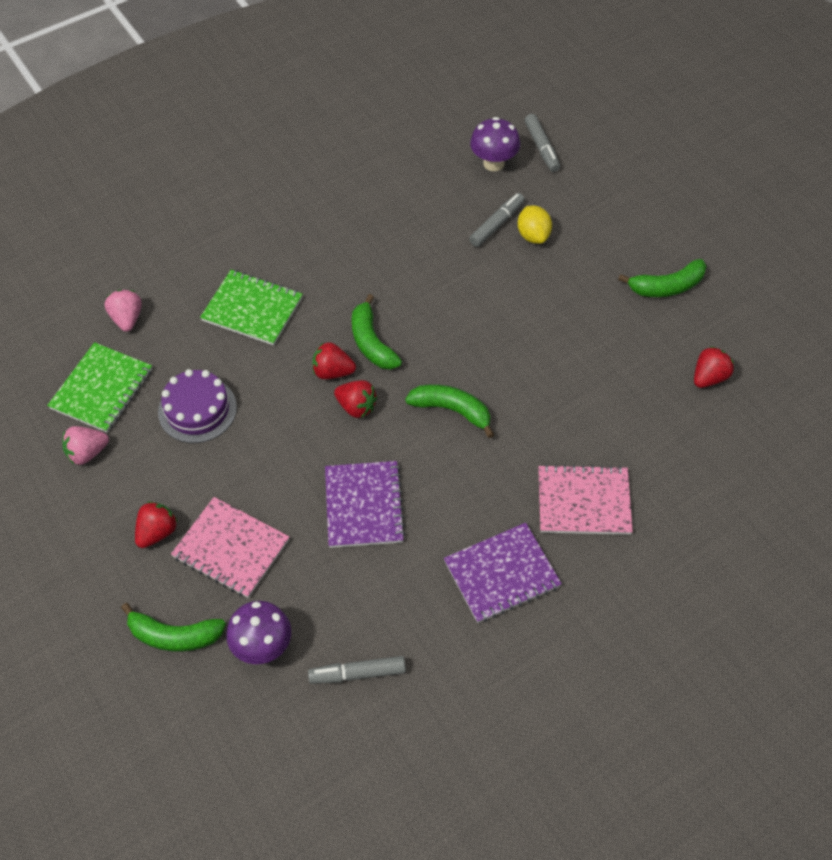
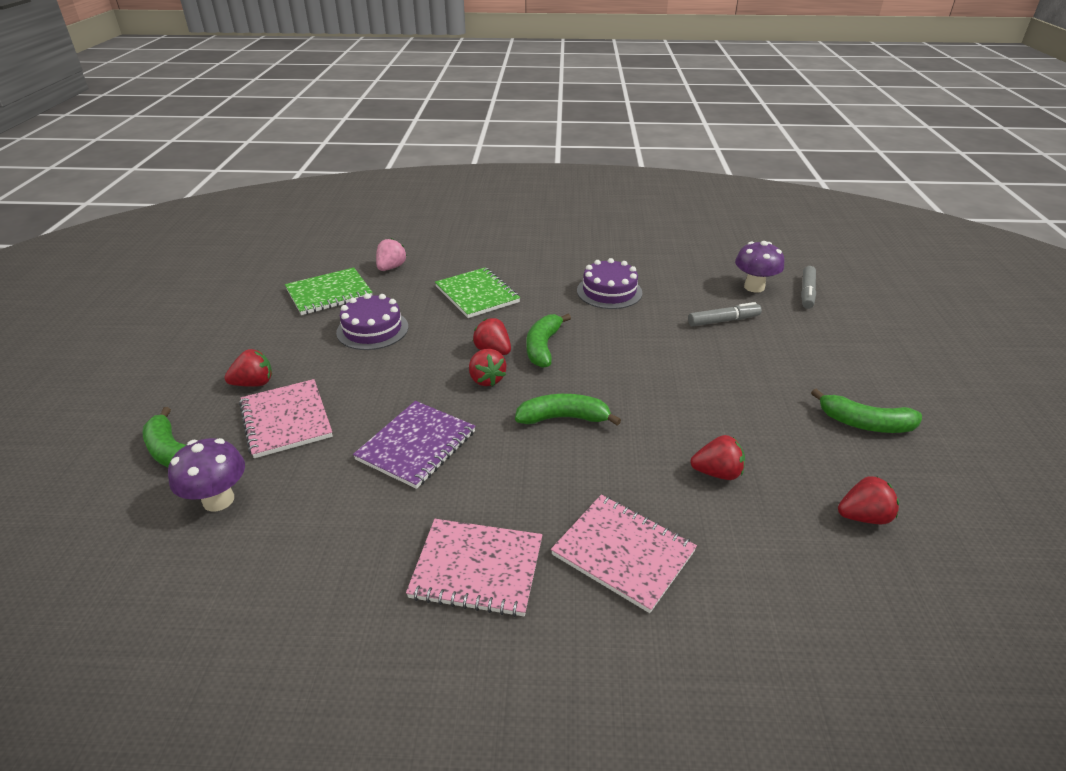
camera: 35 degrees right, 20 degrees down
(87, 453) = (275, 320): pink strawberry -> none
(357, 673) = (258, 570): grey marker -> none
(372, 238) = (609, 291): none -> purple cake
(452, 410) = (563, 418): green banana -> green banana turned 60 degrees counterclockwise
(502, 574) = (477, 568): purple notebook -> pink notebook
(533, 235) = (751, 339): yellow lemon -> none
(597, 396) = (717, 473): none -> red strawberry

